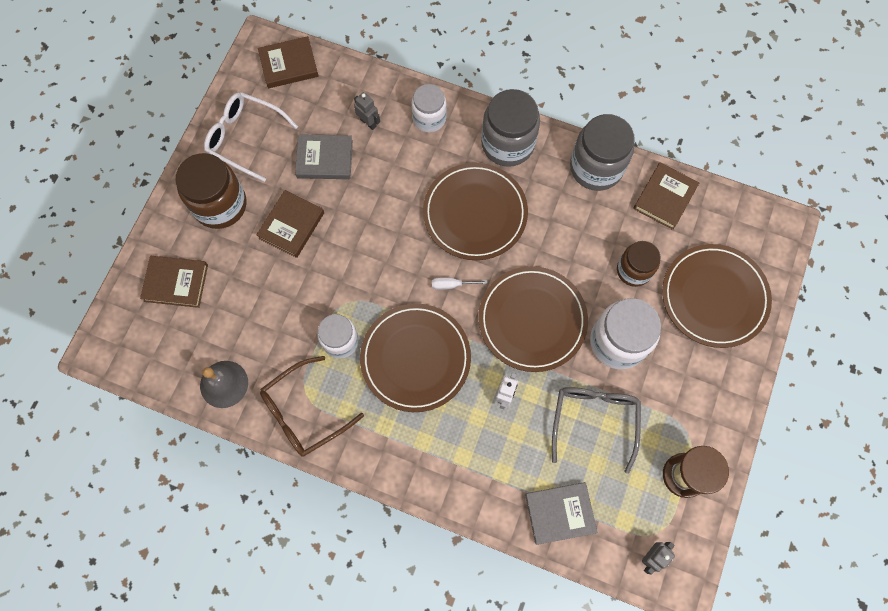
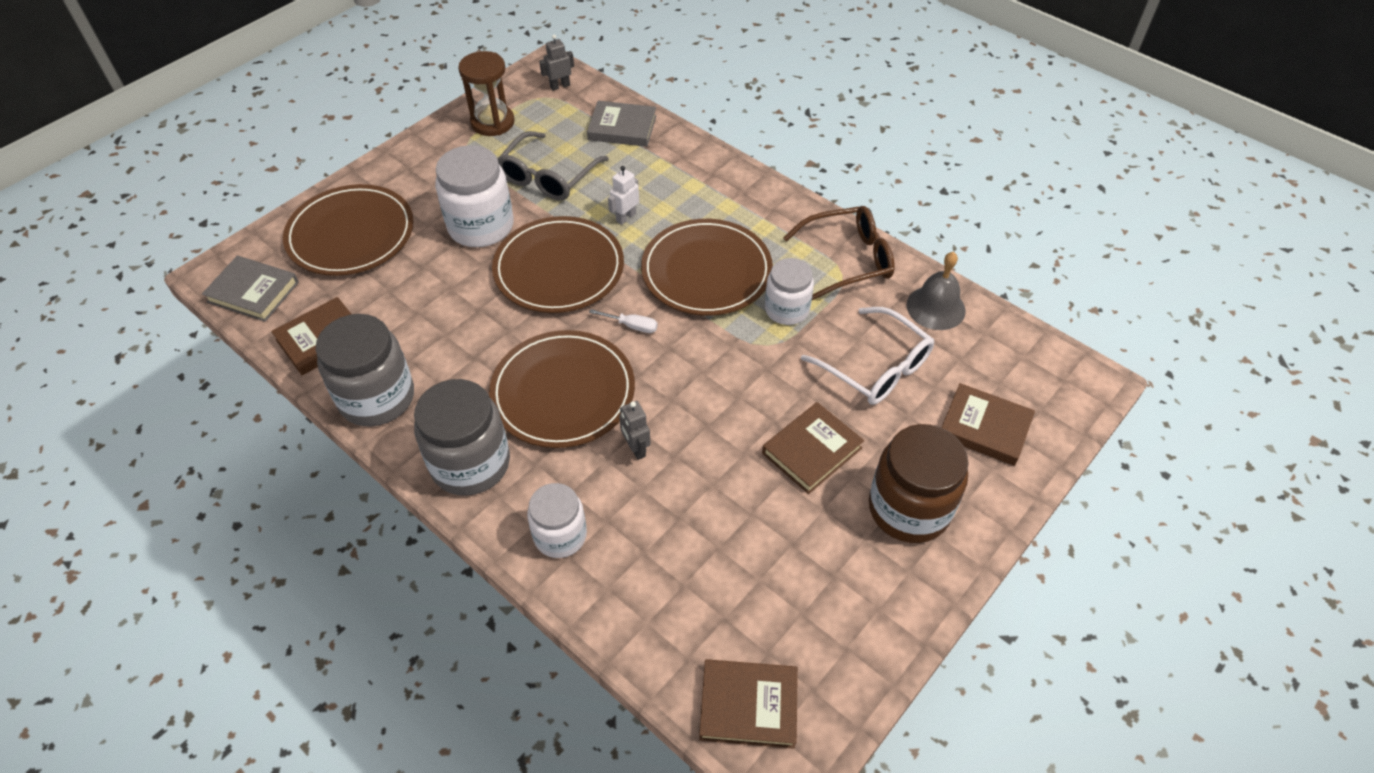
camera: 160 degrees left, 20 degrees down
(245, 138) = (852, 598): white glasses -> white glasses (875, 367)
(325, 159) = (738, 525): grey book -> grey book (253, 292)
(368, 122) = (653, 559): grey robot -> grey robot (636, 449)
(633, 270) = (416, 280): brown jar -> none

